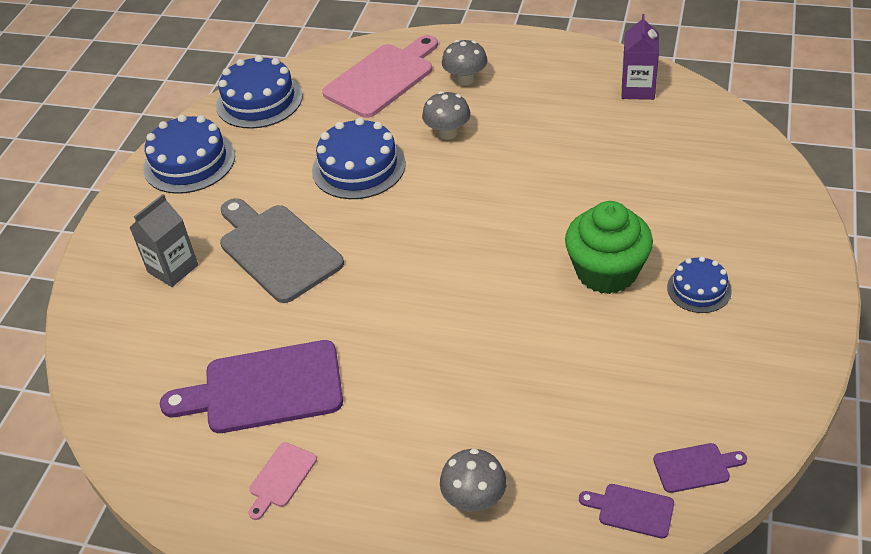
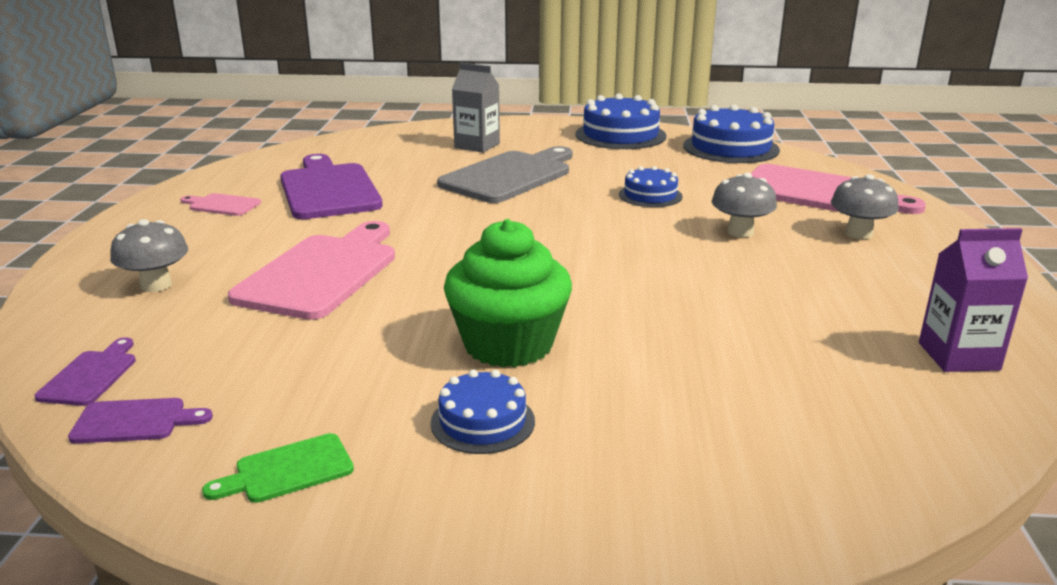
camera: 75 degrees right, 20 degrees down
(358, 167) = (650, 195): blue cake -> blue cake, size x0.58
(472, 380) = (322, 273): none -> pink cutting board
(695, 467) = (134, 421): purple cutting board -> purple cutting board turned 75 degrees counterclockwise
(748, 377) = (288, 470): none -> green cutting board

